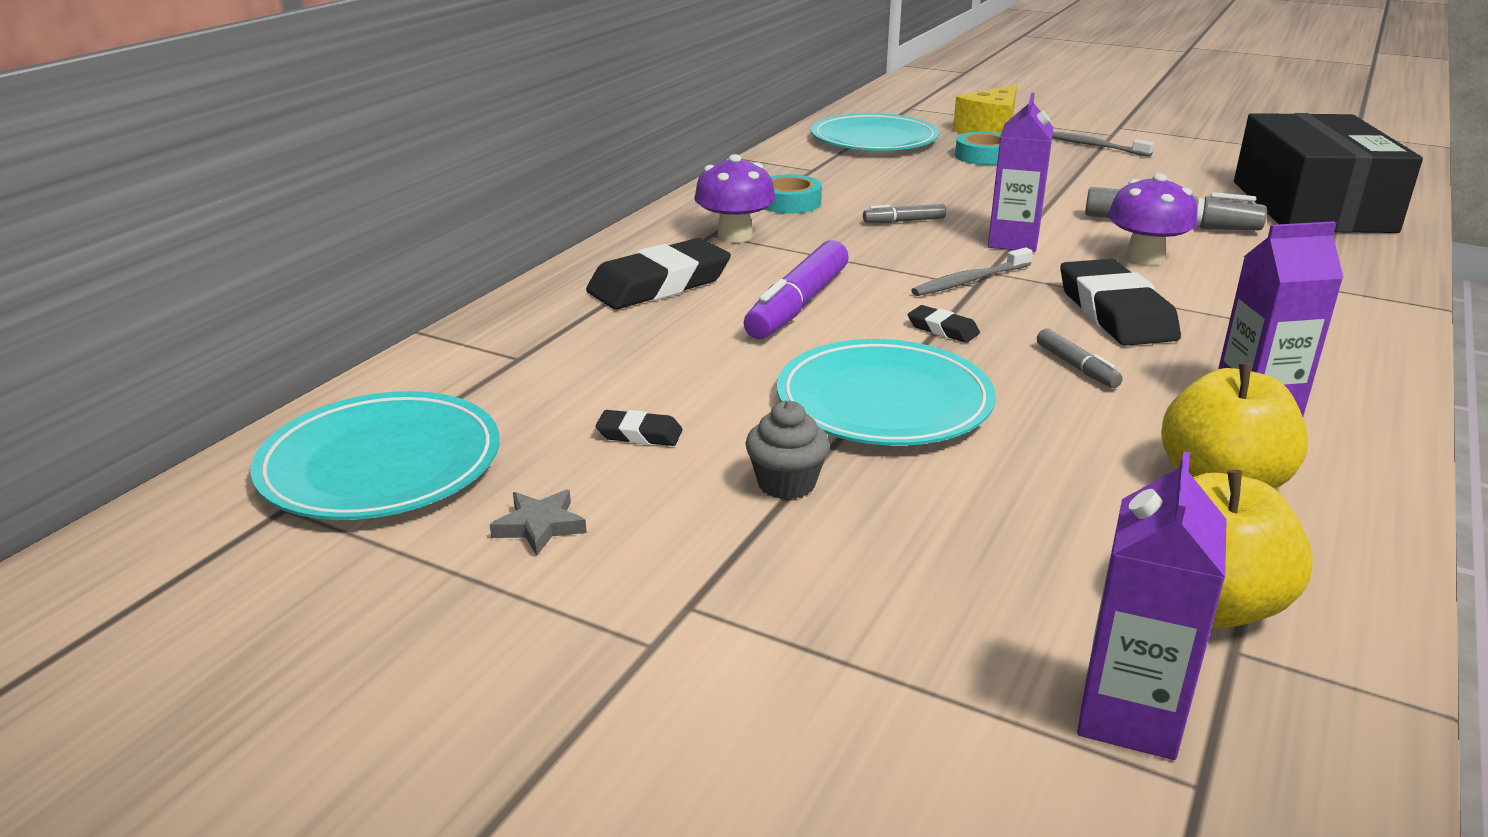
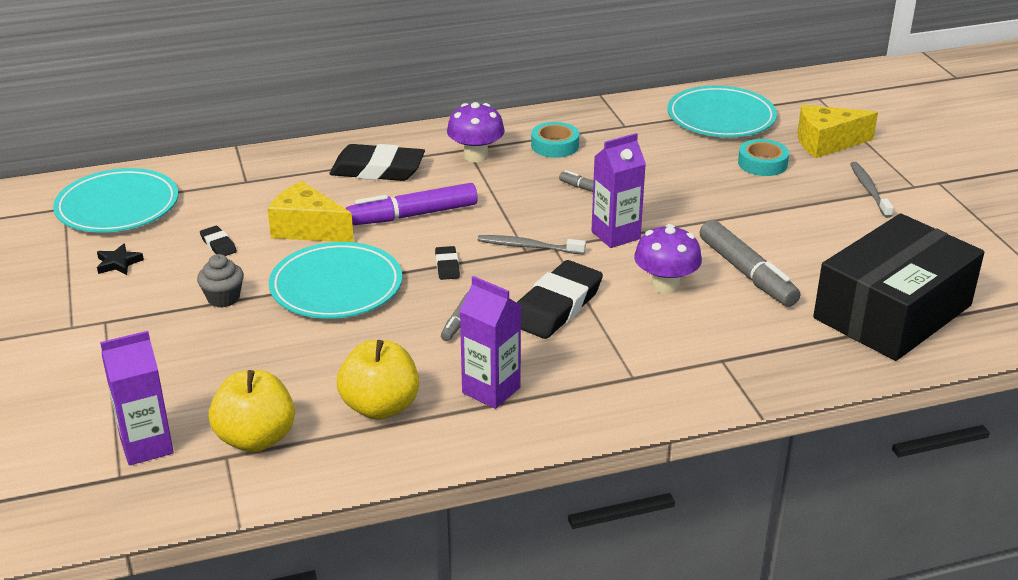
camera: 45 degrees right, 5 degrees up
(539, 526) = (118, 263): grey star -> black star
(714, 367) = (307, 229): none -> yellow cheese

